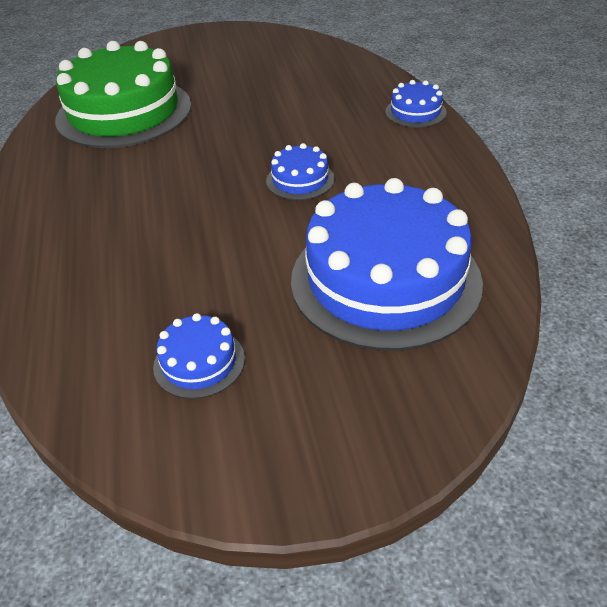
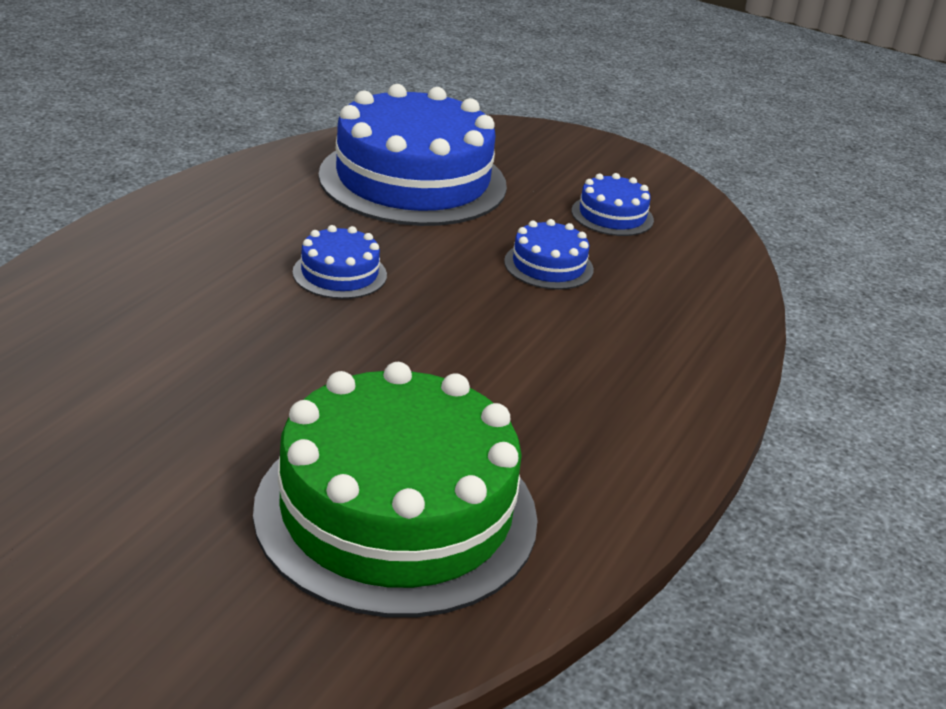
camera: 145 degrees left, 10 degrees down
(415, 112) = (83, 260): blue cake -> blue cake (548, 266)

